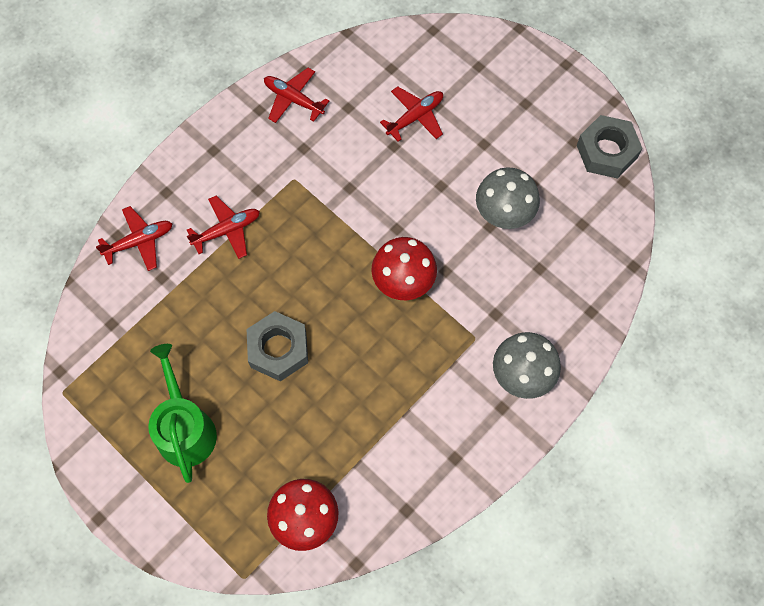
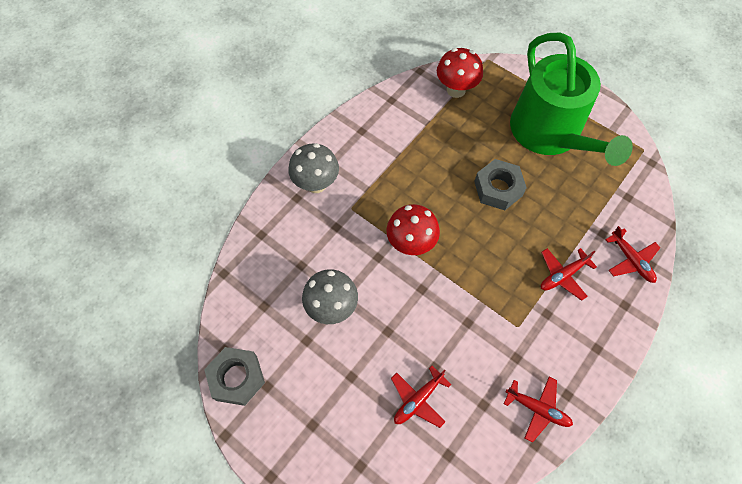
camera: 175 degrees right, 5 degrees down
(139, 241) = (631, 260): red plane -> red plane turned 90 degrees counterclockwise
(185, 428) = (550, 134): green watering can -> green watering can, size x1.71

